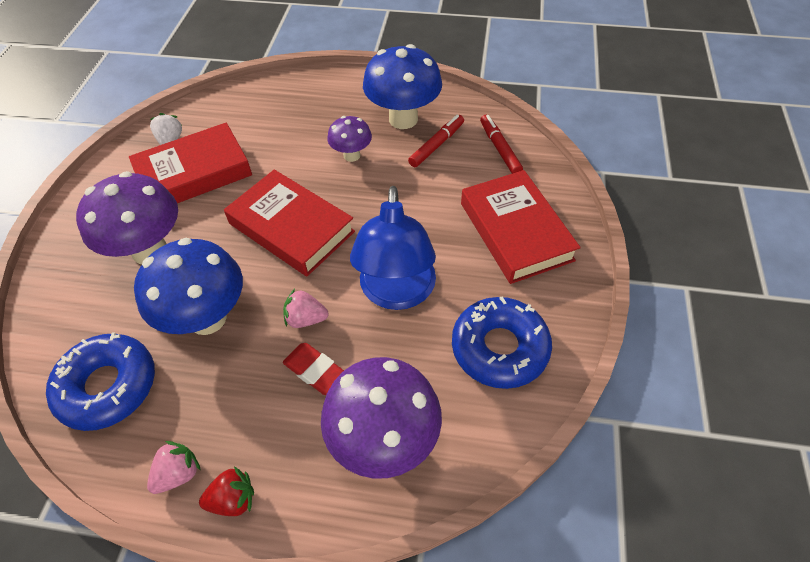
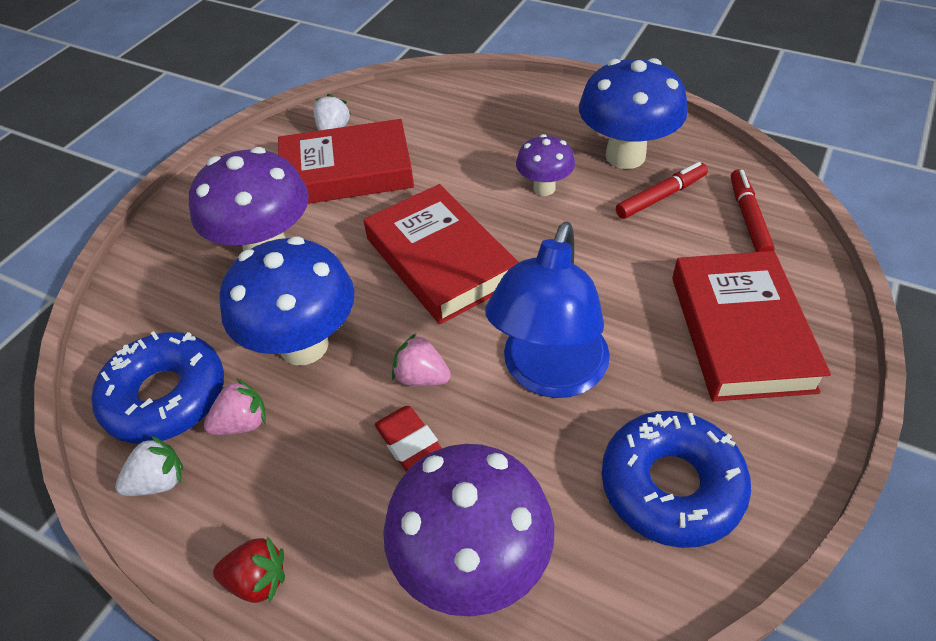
camera: 20 degrees right, 5 degrees down
(127, 452) = (159, 481): none -> white strawberry
(178, 473) = (206, 526): pink strawberry -> pink strawberry (242, 423)

